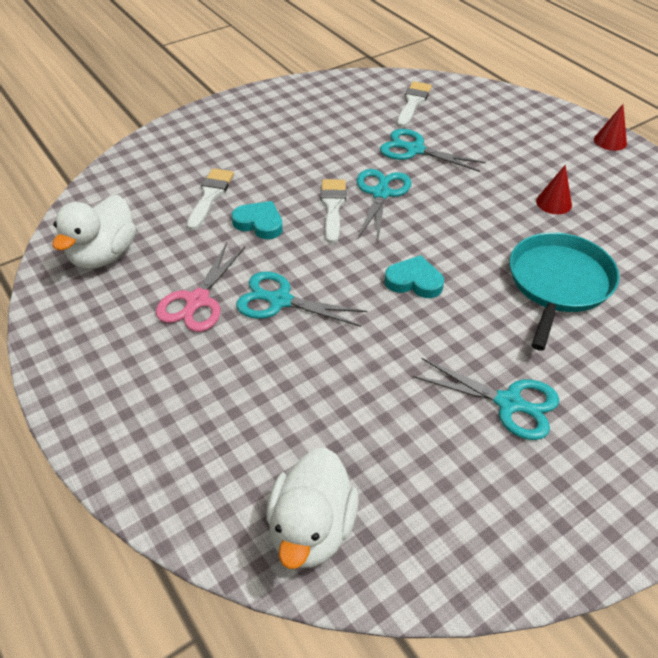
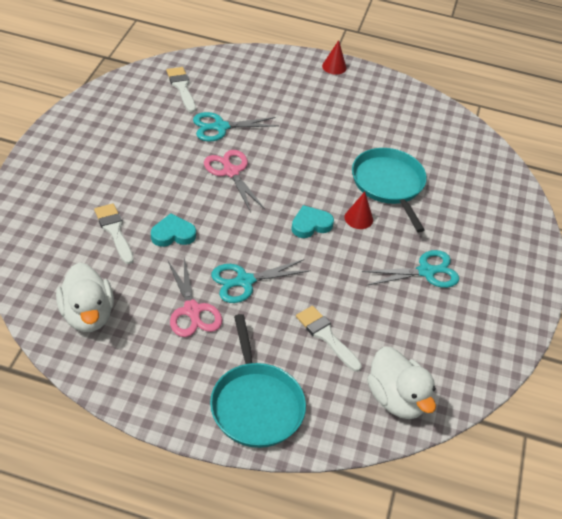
camera: 45 degrees left, 0 degrees up
(152, 430) = (256, 404): none -> turquoise pan
(333, 207) = (209, 197): white brush -> white brush (326, 336)
(381, 193) = (231, 172): turquoise scissors -> pink scissors
(554, 203) = (340, 129): red cone -> red cone (358, 218)

